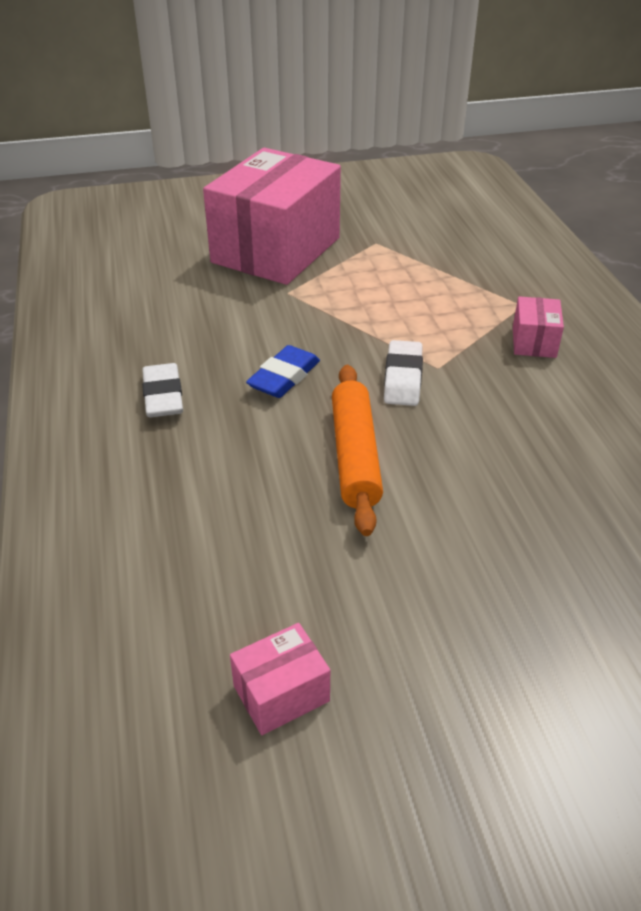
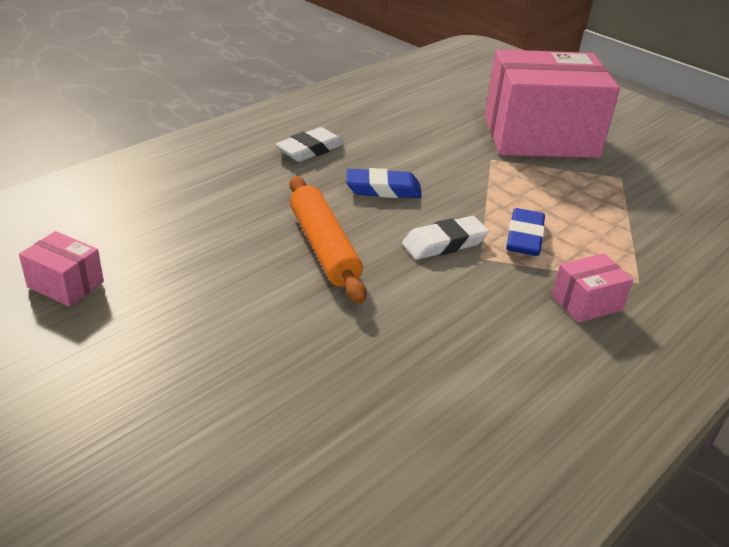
camera: 55 degrees right, 5 degrees down
(355, 456) = (324, 247): orange rolling pin -> orange rolling pin turned 75 degrees counterclockwise
(426, 331) = (524, 237): none -> blue eraser

